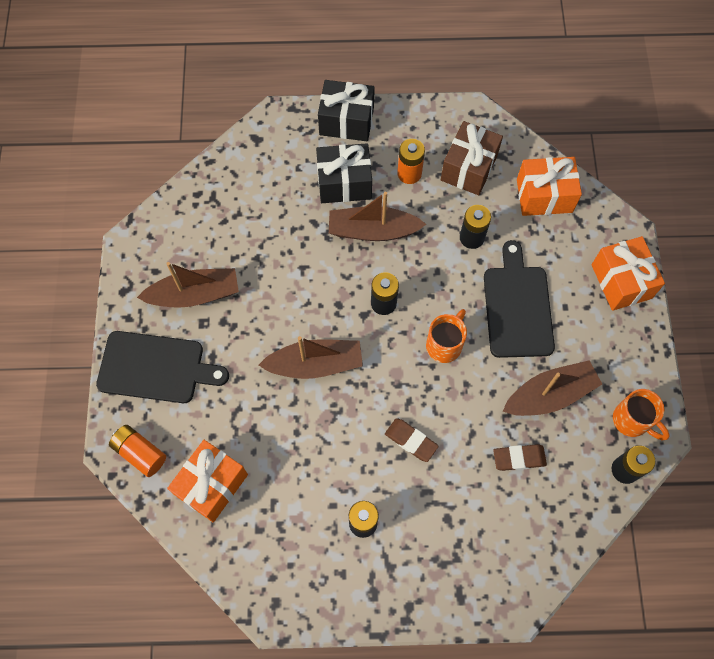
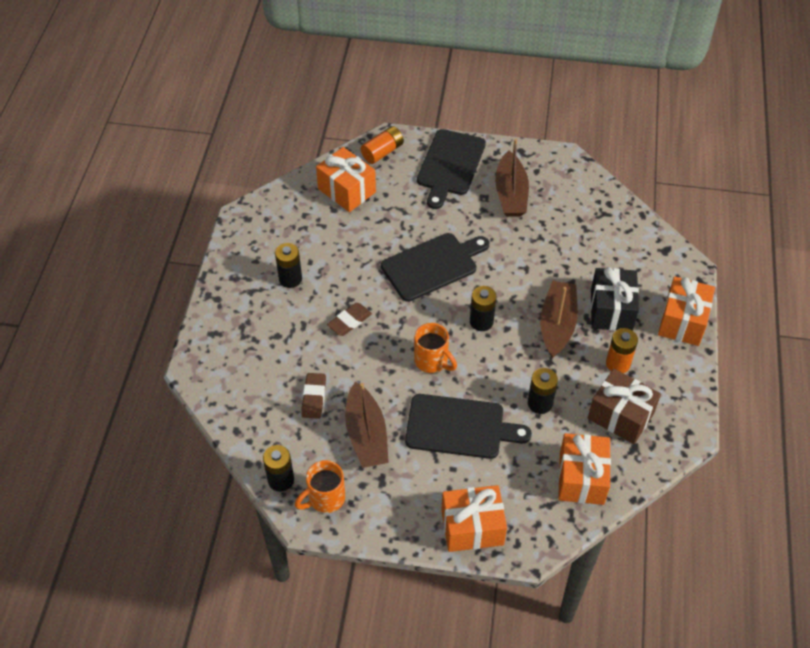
camera: 100 degrees right, 15 degrees down
(315, 364) = (432, 265): brown boat -> black cutting board
(346, 121) = (682, 321): black gift -> orange gift

